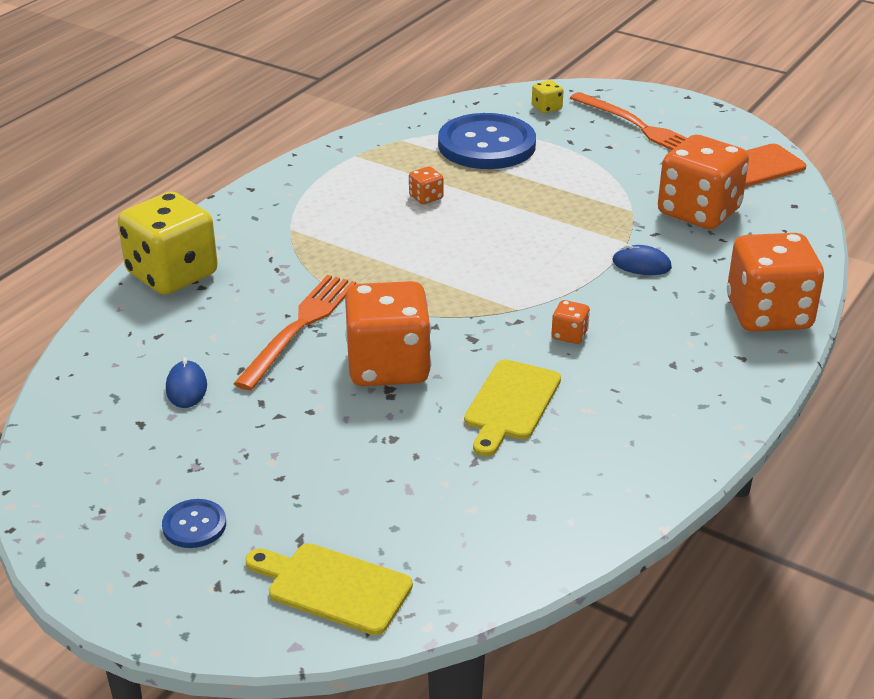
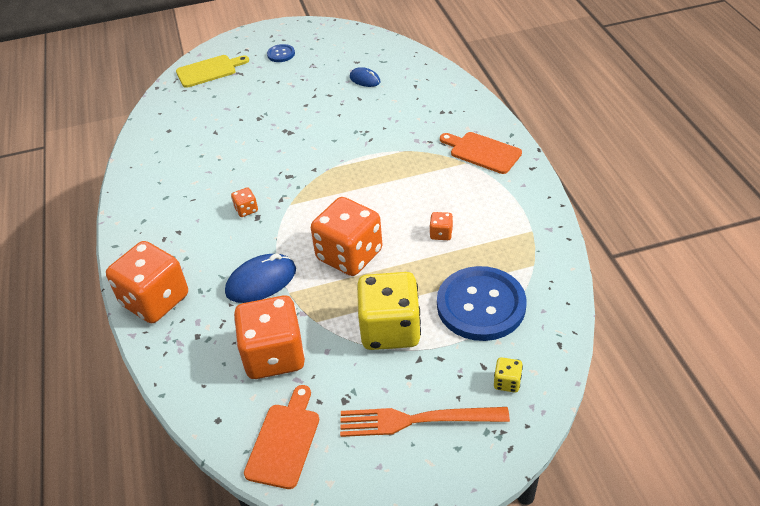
camera: 135 degrees right, 10 degrees up
(172, 274) = (464, 106): yellow dice -> yellow dice (390, 329)
(257, 226) = (482, 152): none -> orange cutting board
(299, 327) = (368, 126): orange fork -> none
(388, 366) = (304, 139): orange dice -> orange dice (349, 255)
(510, 404) = (230, 161): yellow cutting board -> none
(641, 265) = (261, 281): blue mouse -> blue mouse, size x1.70

